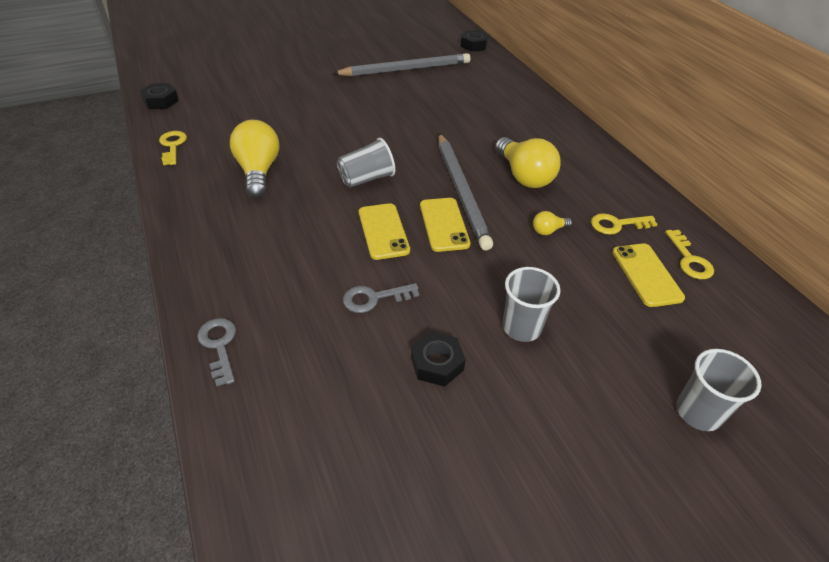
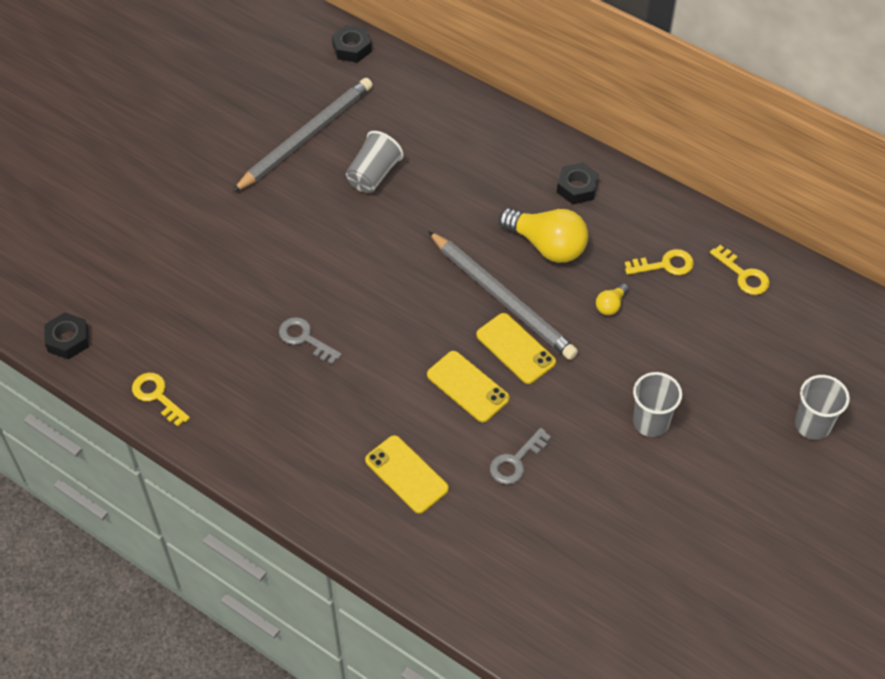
camera: 30 degrees left, 10 degrees up
(219, 346) = (430, 575): grey key -> grey key (305, 338)
(258, 171) = (284, 380): yellow light bulb -> none
(366, 179) = (400, 331): grey cup -> grey cup (373, 175)
(437, 363) = (609, 491): black nut -> black nut (577, 188)
(617, 224) = (665, 265): yellow key -> yellow key turned 150 degrees counterclockwise
(646, 274) = (717, 311): yellow phone -> yellow phone (406, 474)

